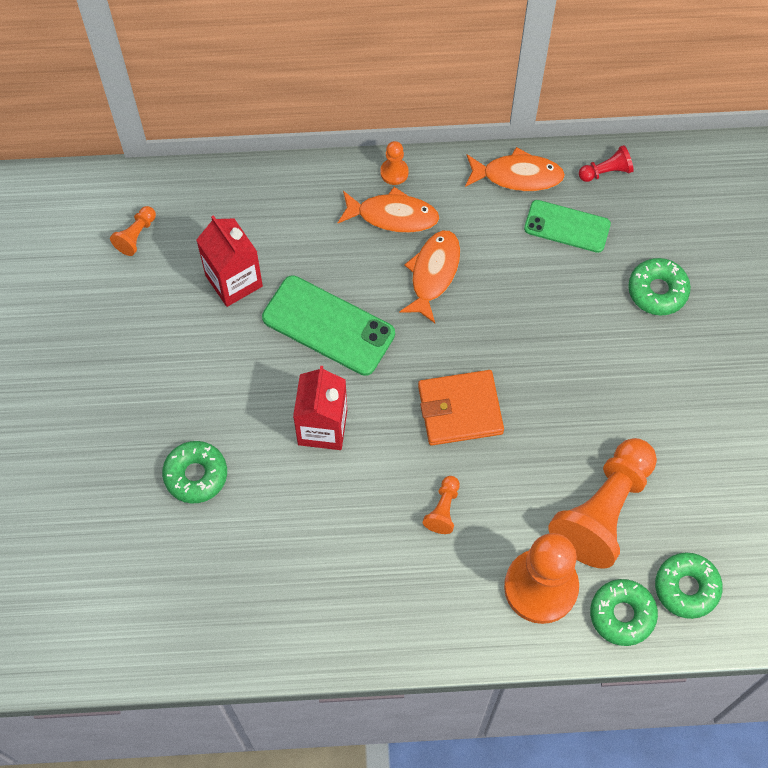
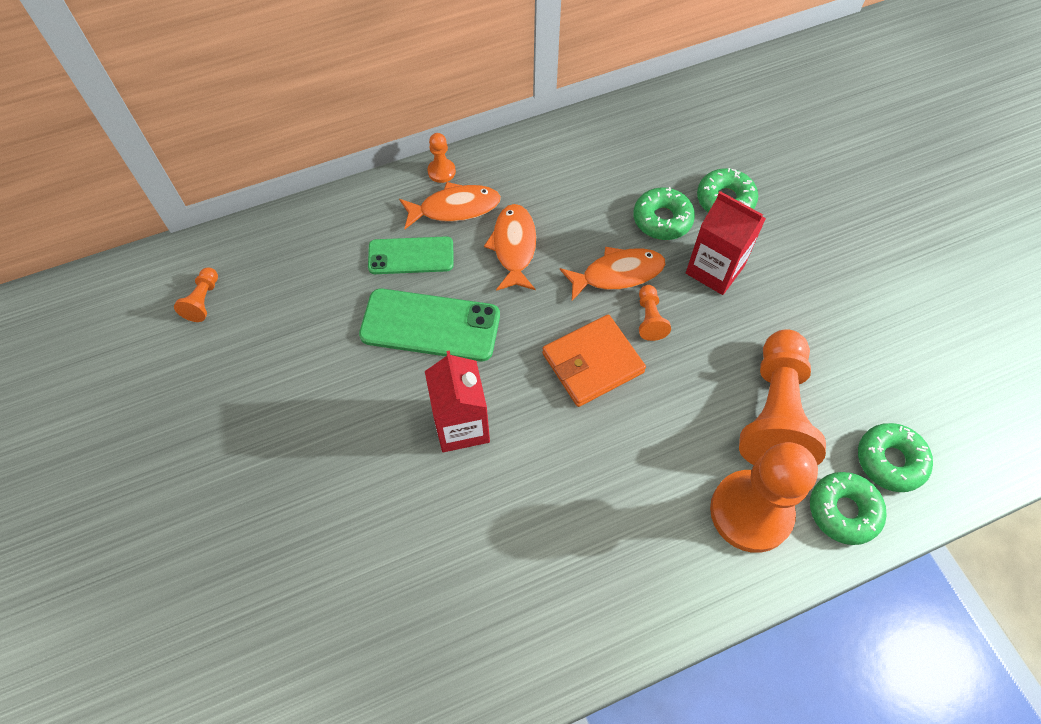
camera: 20 degrees left, 5 degrees down
(196, 475) = (343, 521): green donut -> green donut (662, 220)
(234, 281) = (319, 312): red carton -> red carton (714, 270)
(443, 509) = (618, 466): orange pawn -> orange pawn (649, 318)
(517, 175) = (556, 142): orange fish -> orange fish (617, 274)
(567, 226) = (619, 171): green phone -> green phone (411, 256)
(606, 171) = (632, 117): red pawn -> none

